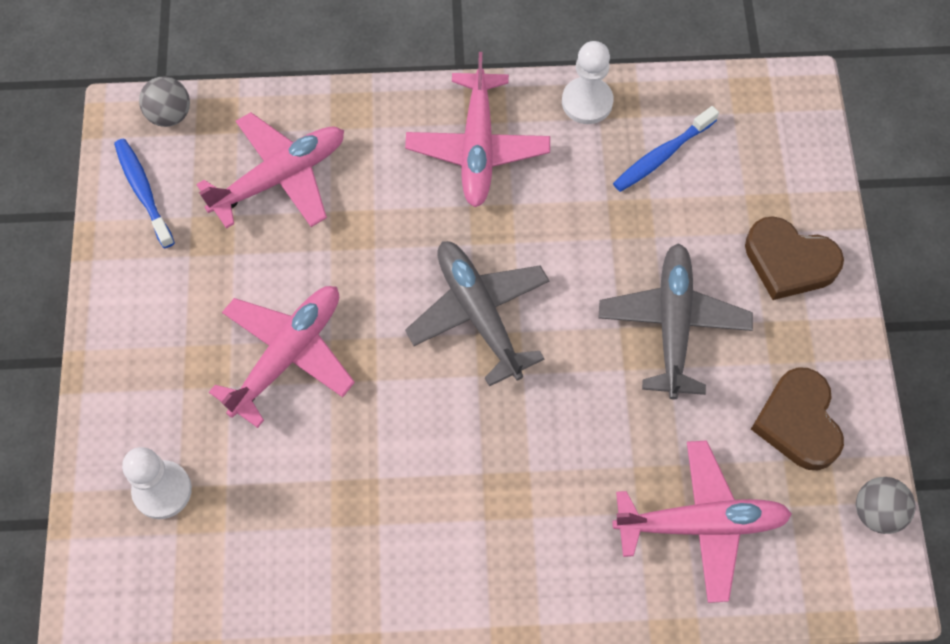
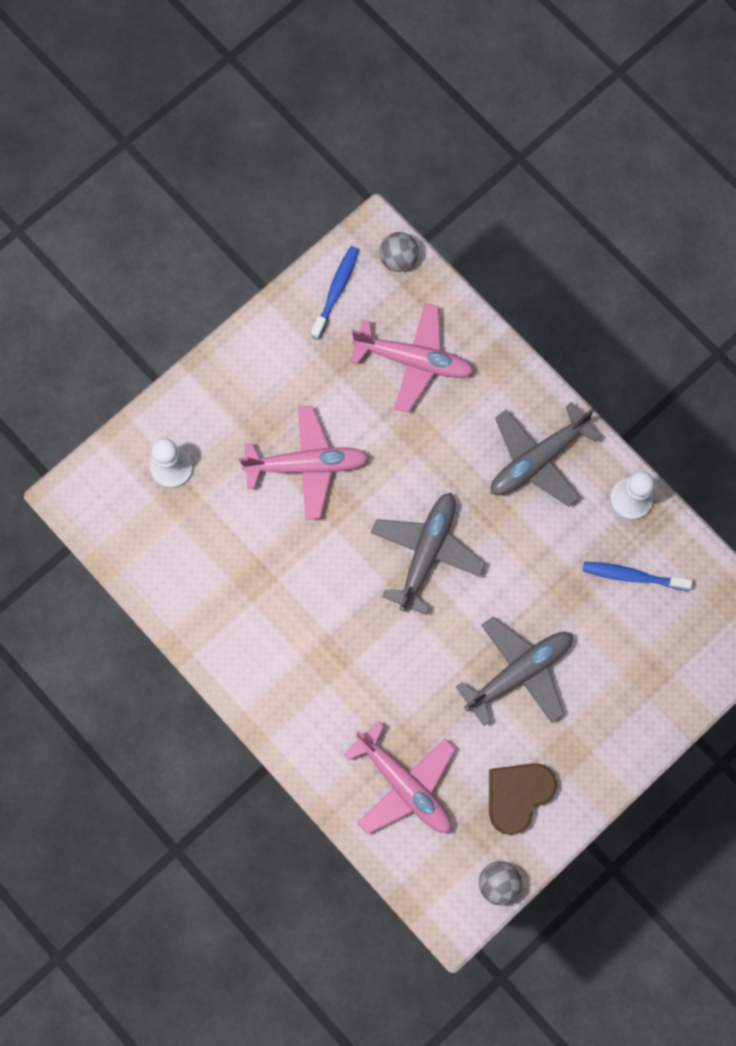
camera: 50 degrees right, 10 degrees up
(477, 148) = (537, 459): pink plane -> grey plane
(789, 262) = (624, 711): brown heart -> none

